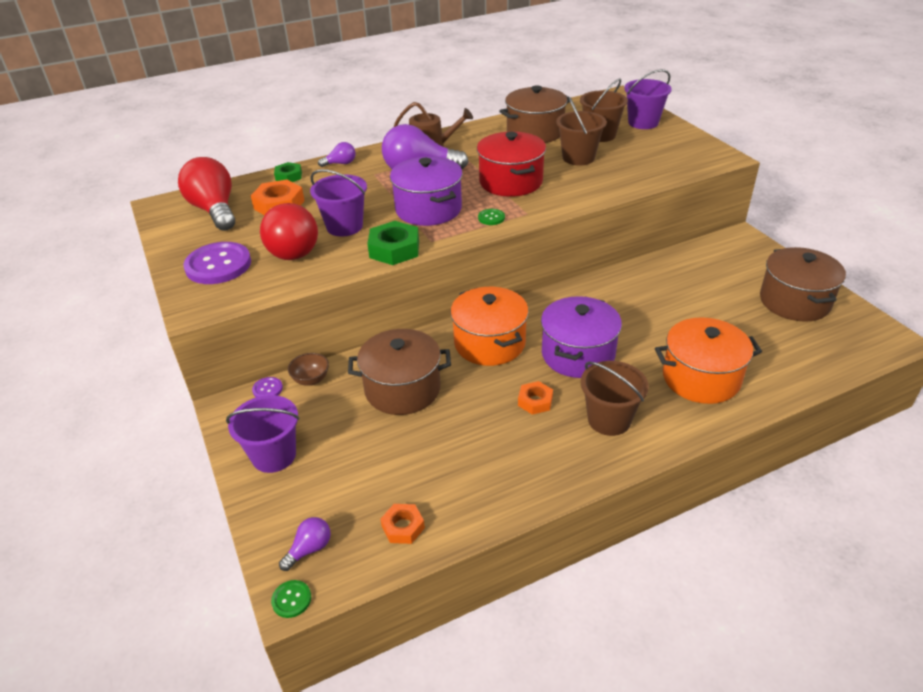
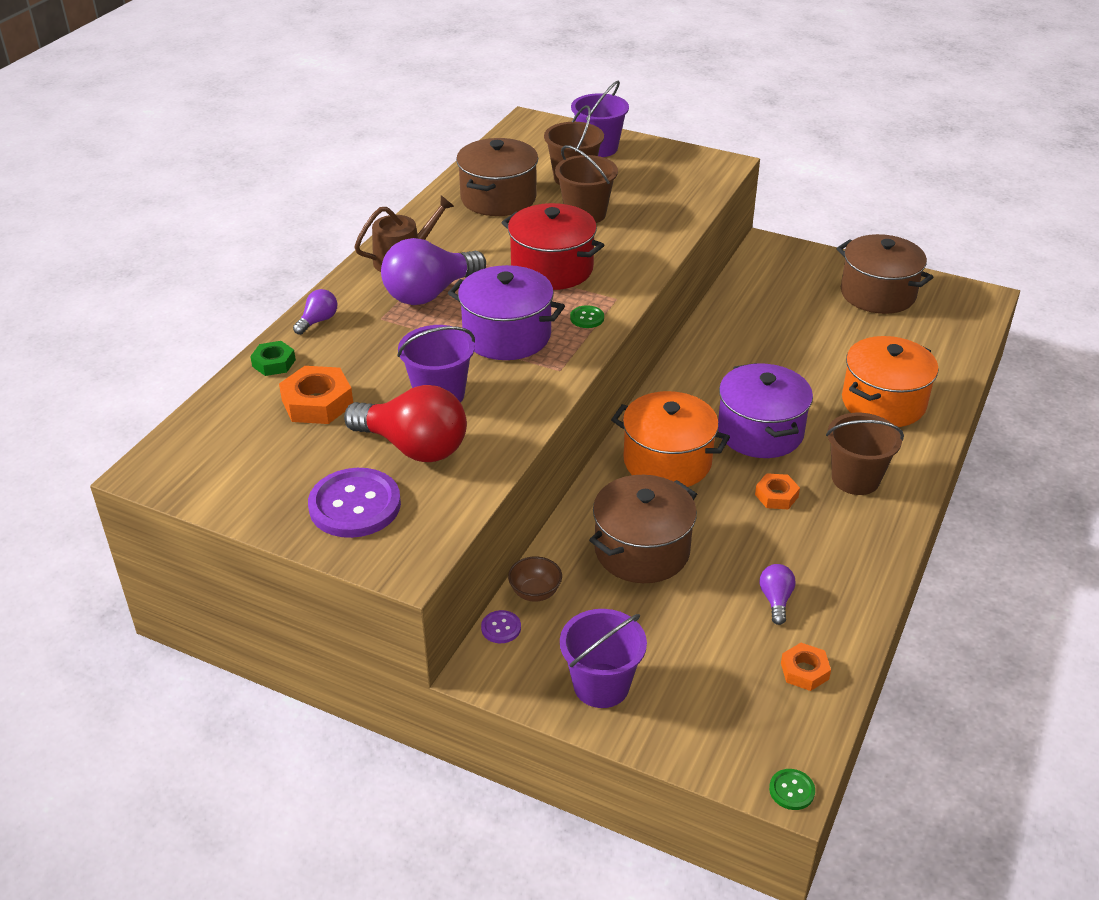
camera: 40 degrees left, 0 degrees up
(214, 210) = (240, 445): red light bulb -> none
(309, 549) = (750, 741): purple light bulb -> purple light bulb (776, 600)
(394, 249) = (534, 396): green nut -> none

